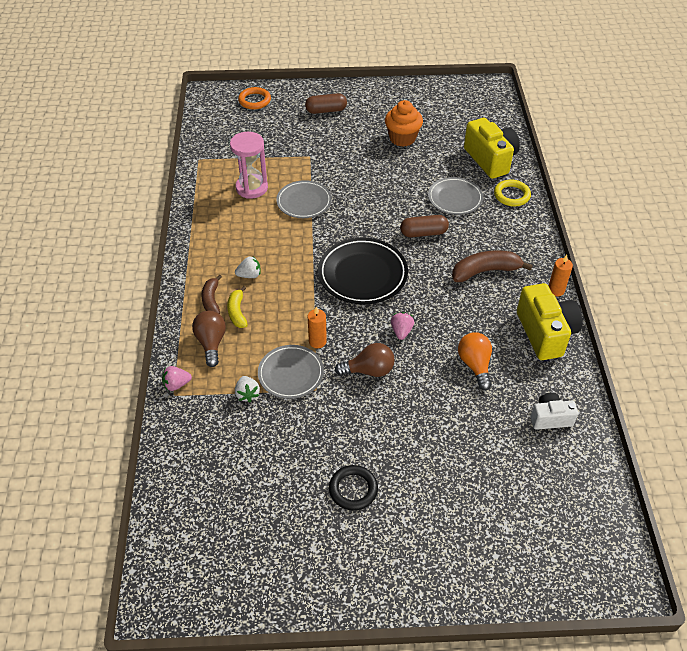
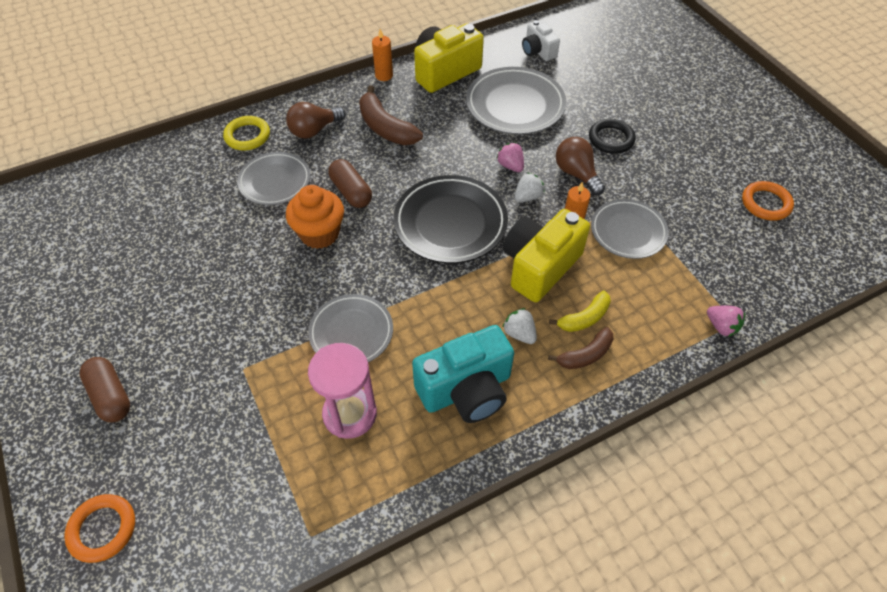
camera: 115 degrees left, 5 degrees up
(211, 343) = (645, 322): brown light bulb -> brown light bulb (314, 130)
(230, 237) = (466, 389): none -> turquoise camera
(247, 394) = (680, 257): white strawberry -> white strawberry (527, 197)
(257, 491) = (766, 203): none -> orange ring
(353, 489) = (705, 143): black ring -> black ring (611, 139)
(401, 331) = (510, 166): pink strawberry -> pink strawberry turned 75 degrees clockwise
(402, 138) = (162, 270): orange cupcake -> orange cupcake (319, 234)
(475, 365) = (515, 105): orange light bulb -> grey plate
(490, 159) = (183, 169): yellow camera -> yellow camera (540, 266)

